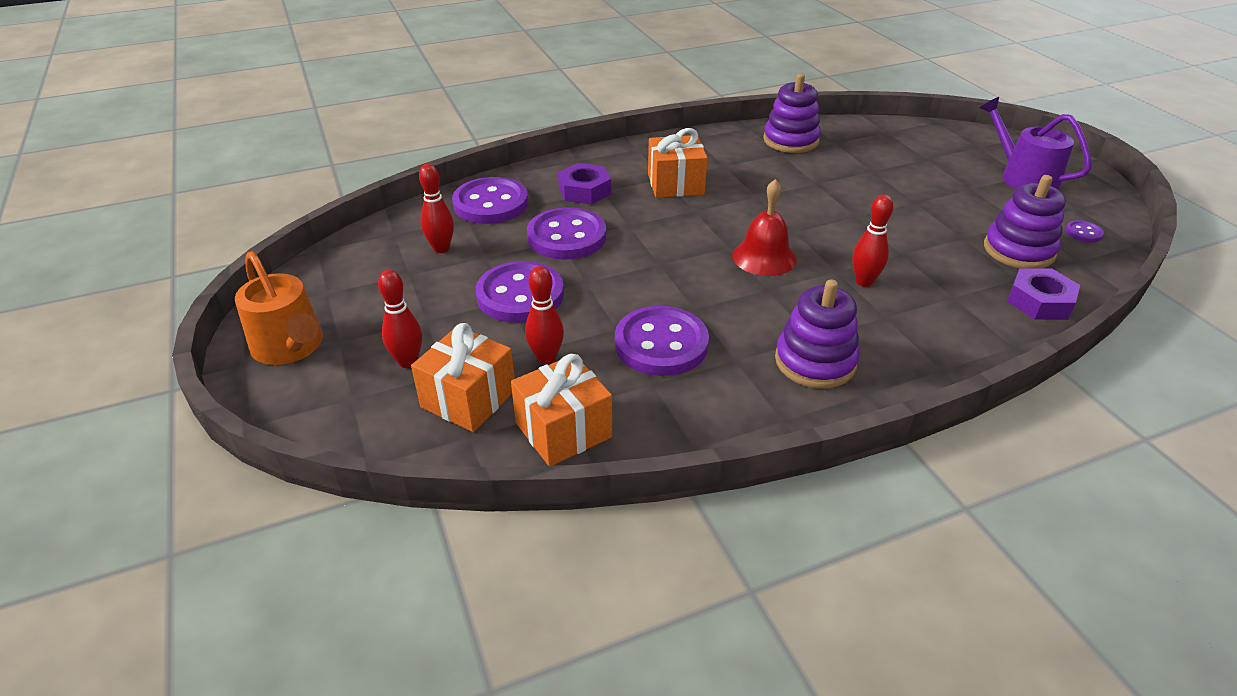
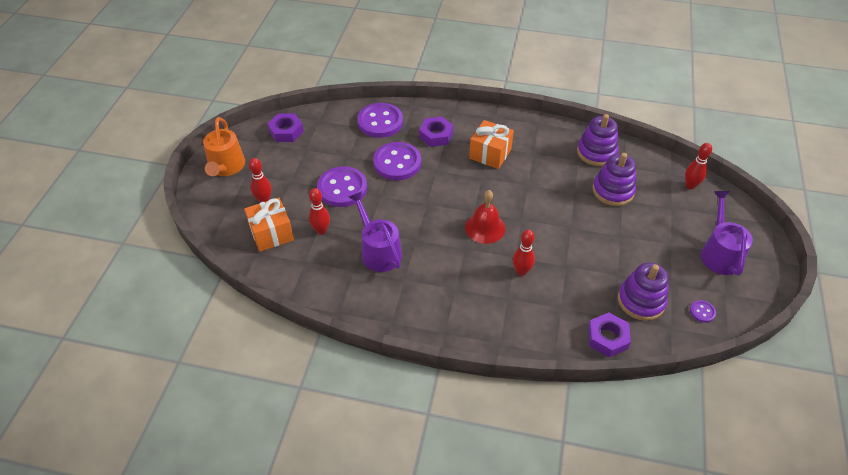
camera: 35 degrees right, 10 degrees up
(354, 264) = (286, 131): none -> purple nut
(441, 248) = (332, 141): red bowling pin -> red bowling pin (690, 185)
(563, 430) = (294, 271): orange gift -> none
(661, 344) = (378, 251): purple button -> purple watering can
(815, 361) = (440, 302): purple stacking toy -> purple stacking toy (613, 191)

